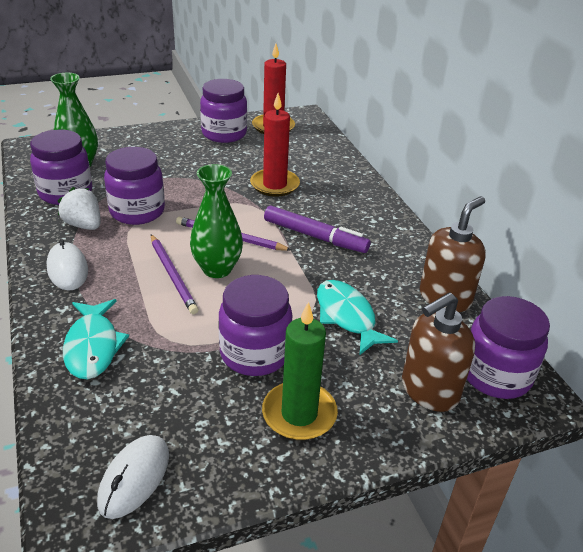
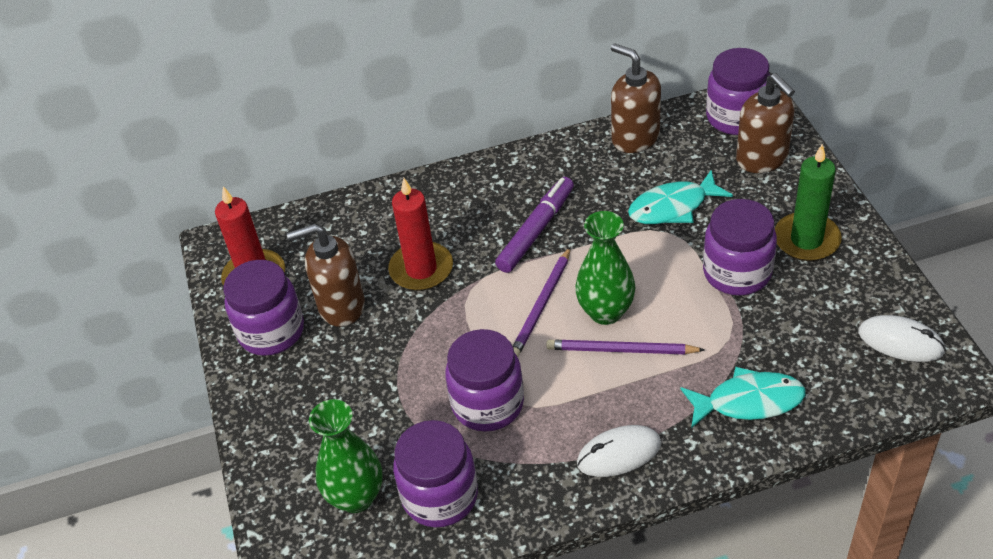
camera: 80 degrees left, 10 degrees up
(84, 225) = (522, 457): white strawberry -> none
(173, 275) = (621, 350): purple pencil -> purple pencil turned 150 degrees counterclockwise
(242, 156) = (341, 306): none -> brown soap dispenser

